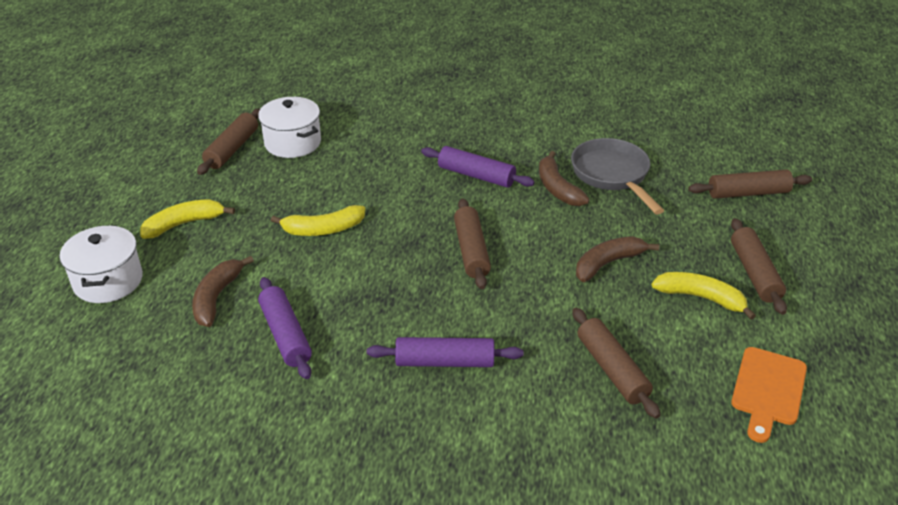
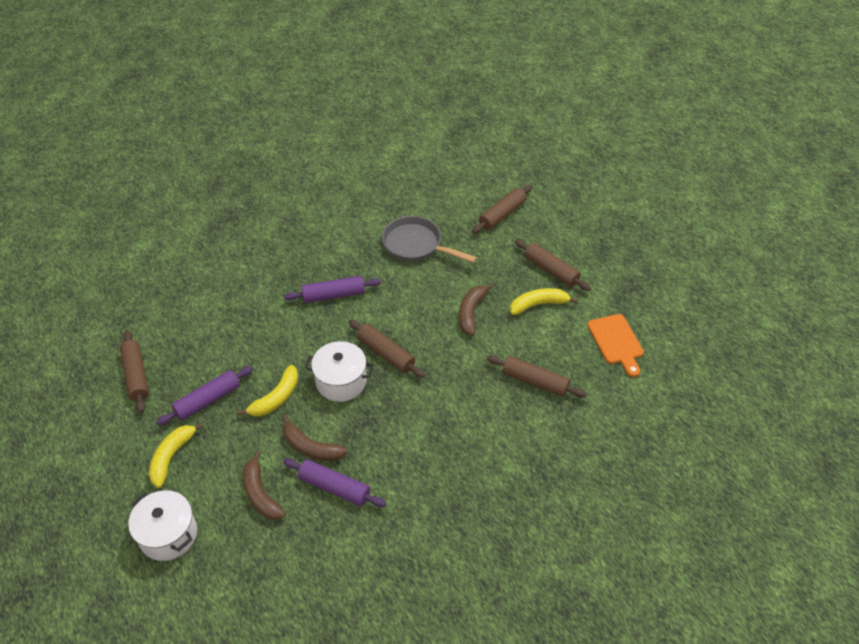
camera: 40 degrees left, 10 degrees up
(293, 143) = (177, 343): white pot -> white pot (341, 381)
(444, 361) = (445, 438): purple rolling pin -> purple rolling pin (207, 400)
(557, 188) = (393, 275): brown banana -> brown banana (311, 447)

